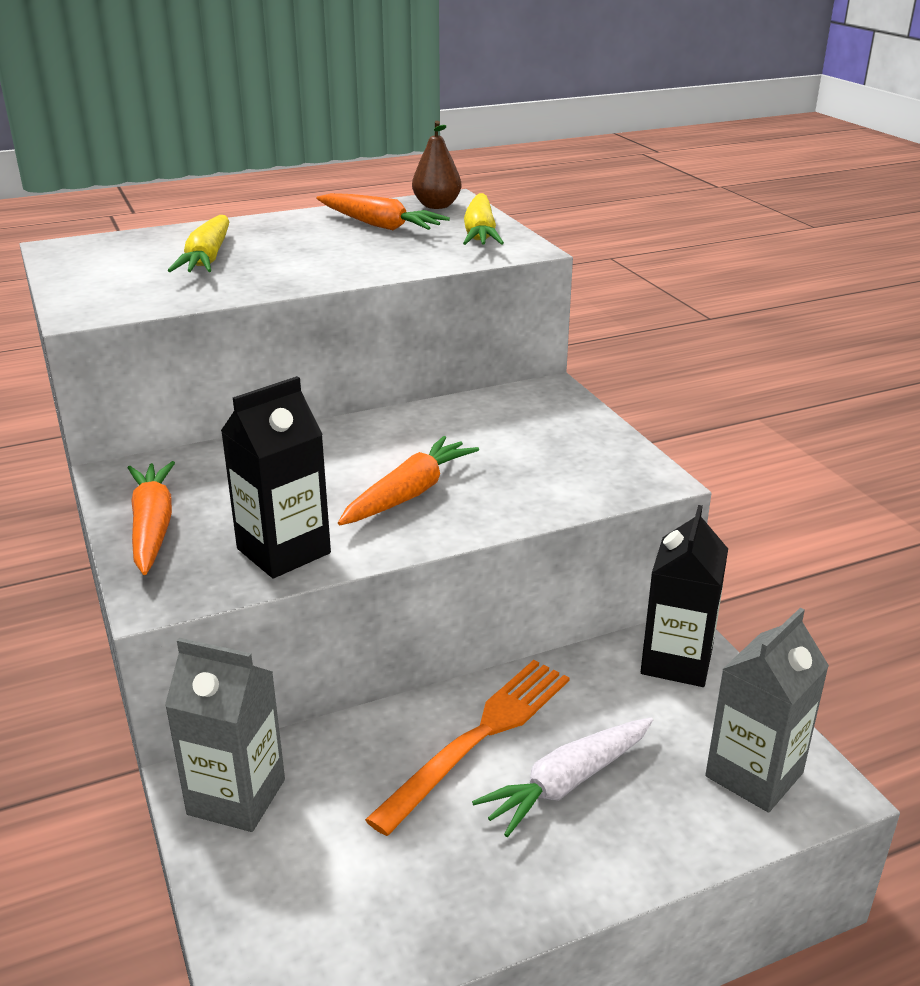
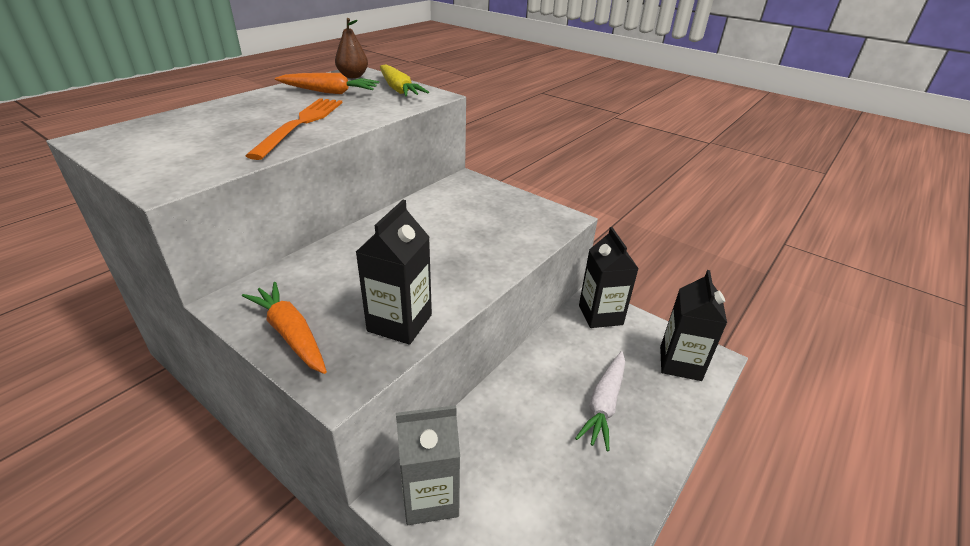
camera: 30 degrees left, 5 degrees up
(207, 258) = (228, 129): yellow carrot -> none
(409, 493) = (444, 261): orange carrot -> none
(479, 737) = (540, 396): orange fork -> orange fork (301, 124)
(754, 775) = (680, 363): grey carton -> black carton

